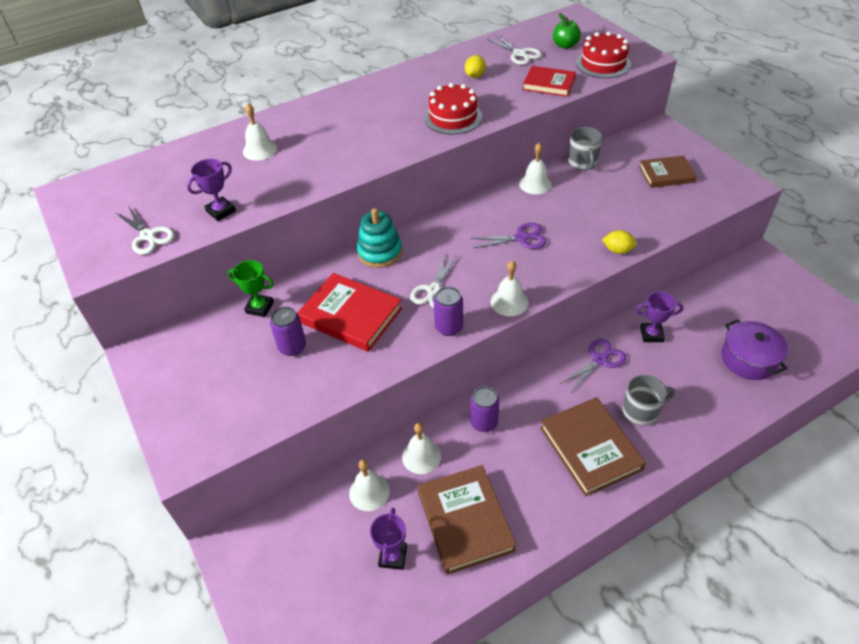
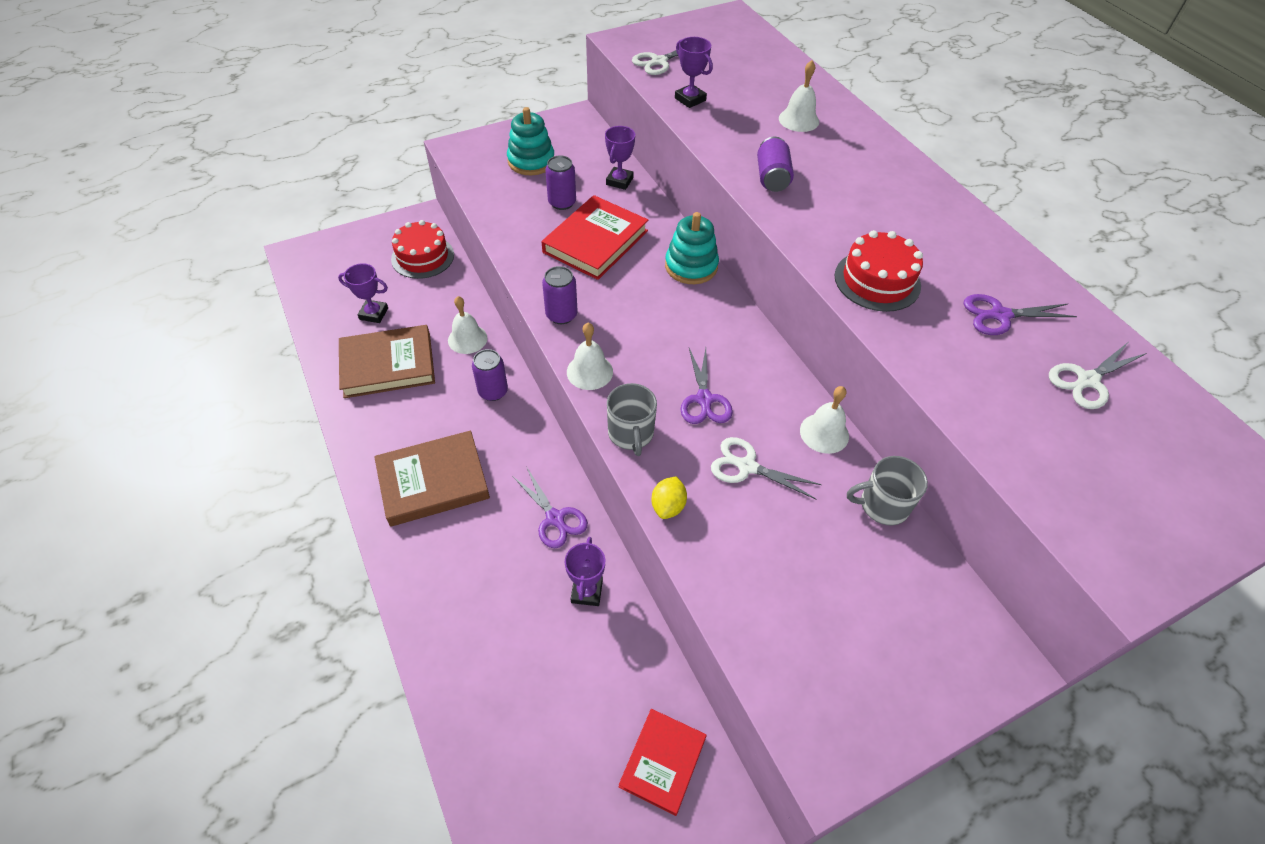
camera: 90 degrees right, 5 degrees up
(219, 382) = (531, 161): none -> turquoise stacking toy
(260, 307) = (619, 181): green trophy -> purple trophy
(341, 162) = (772, 178): none -> purple can
(369, 492) = (441, 301): white bell -> none
(434, 290) = (621, 307): white scissors -> white scissors (747, 466)
(475, 76) = (1000, 315): yellow lemon -> purple scissors
(549, 84) = (989, 404): red book -> red book (662, 762)
(565, 45) = (1138, 452): green apple -> none
(603, 64) = (1080, 499): red cake -> red cake (422, 257)
(641, 411) = (467, 545): grey mug -> grey mug (631, 433)
(666, 174) = (856, 626): brown book -> none
(749, 359) = (519, 712): purple pot -> none

